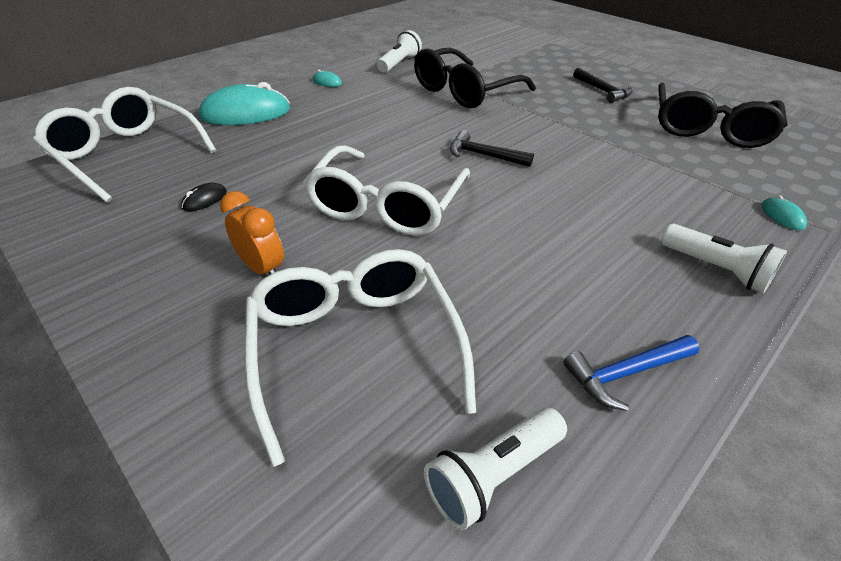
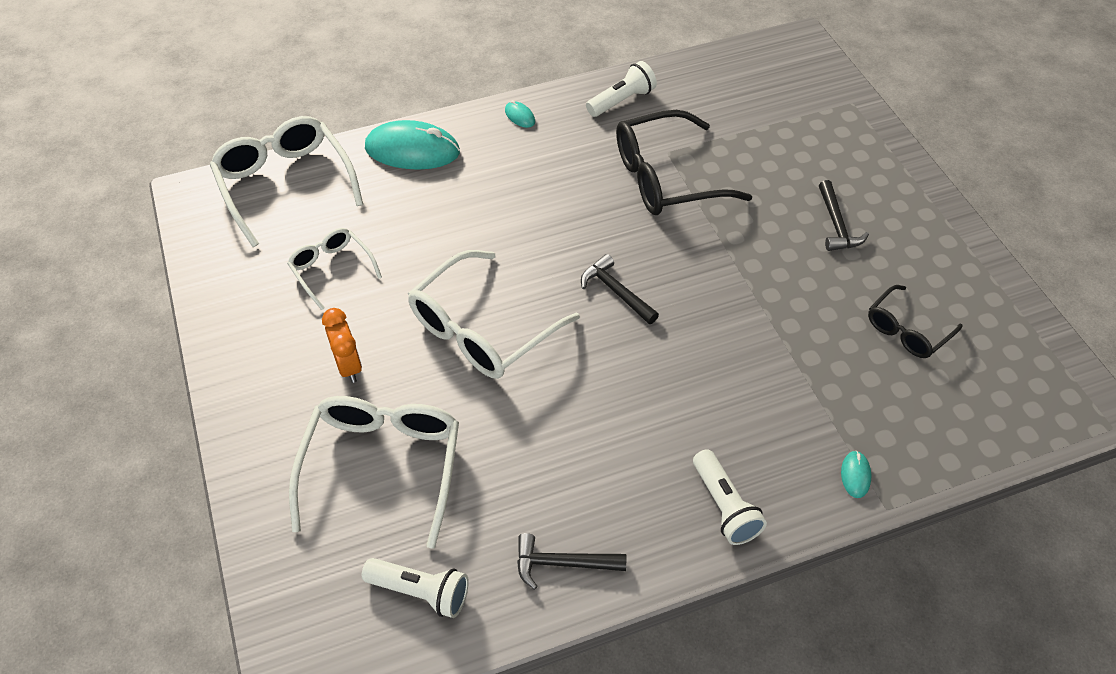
camera: 25 degrees right, 10 degrees up
(205, 200) = (332, 269): black mouse -> white glasses
(493, 474) = (420, 592): white flashlight -> white flashlight turned 150 degrees counterclockwise
(625, 373) = (562, 563): blue hammer -> black hammer
(708, 128) = (907, 330): black glasses -> black glasses, size x0.56

